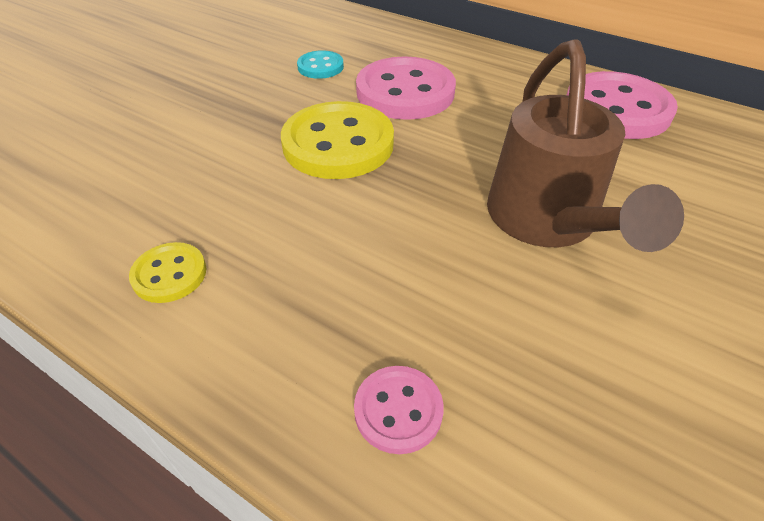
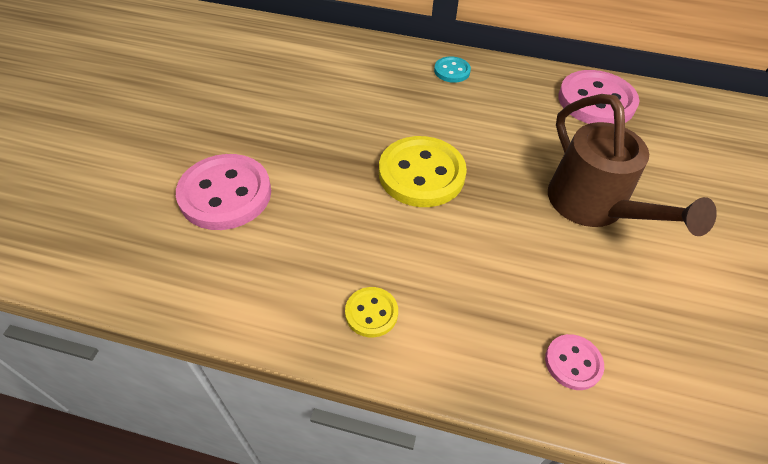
camera: 20 degrees left, 5 degrees up
(320, 67) = (363, 101): turquoise button -> turquoise button (452, 71)
(405, 92) = (443, 114): pink button -> pink button (225, 194)

